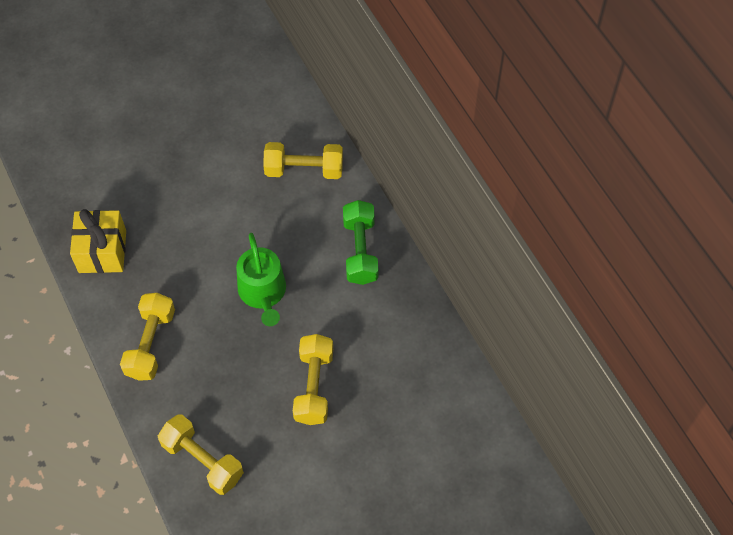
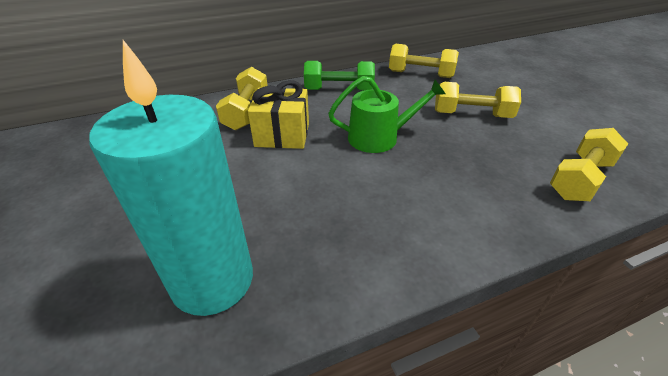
camera: 85 degrees left, 20 degrees down
(96, 197) = (212, 280): none -> turquoise candle
(102, 251) = (310, 271): yellow gift -> yellow gift (282, 135)
(151, 344) = (451, 219): yellow dumbbell -> yellow dumbbell (420, 74)

